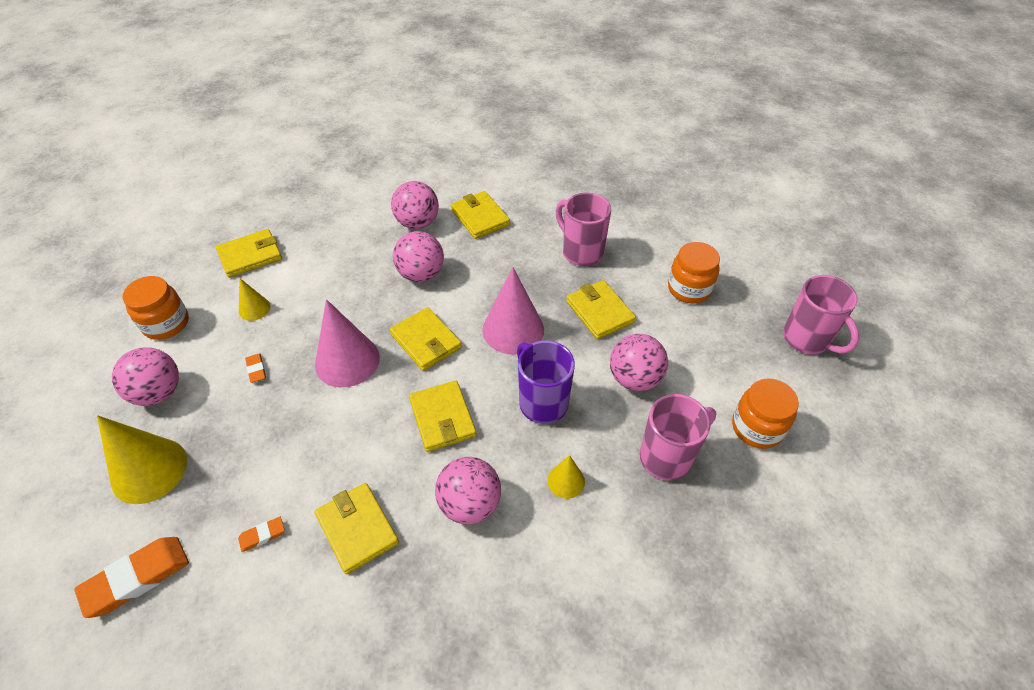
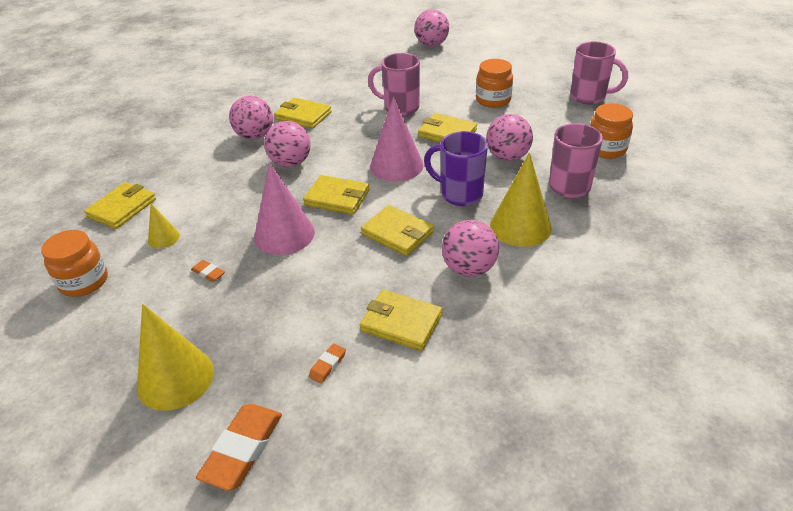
camera: 30 degrees left, 10 degrees down
(158, 392) = (127, 327): pink ball -> pink ball (431, 44)
(566, 481) = (520, 226): yellow cone -> yellow cone, size x1.94

